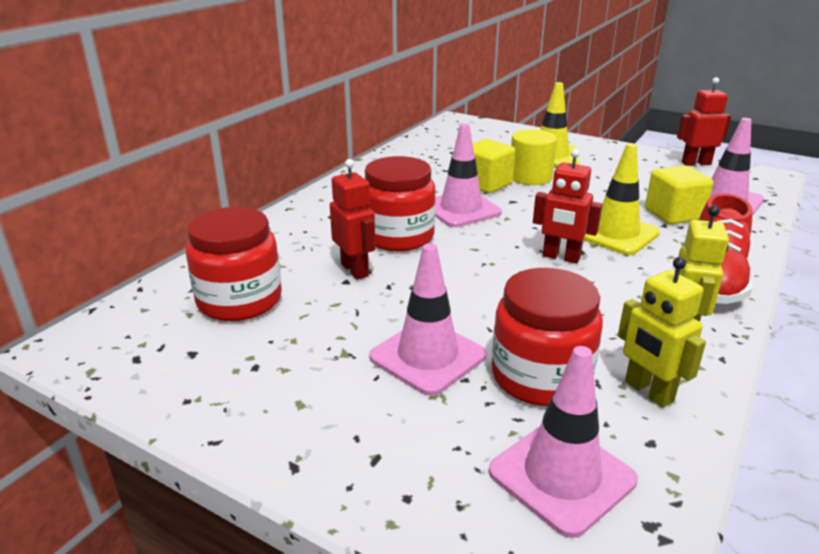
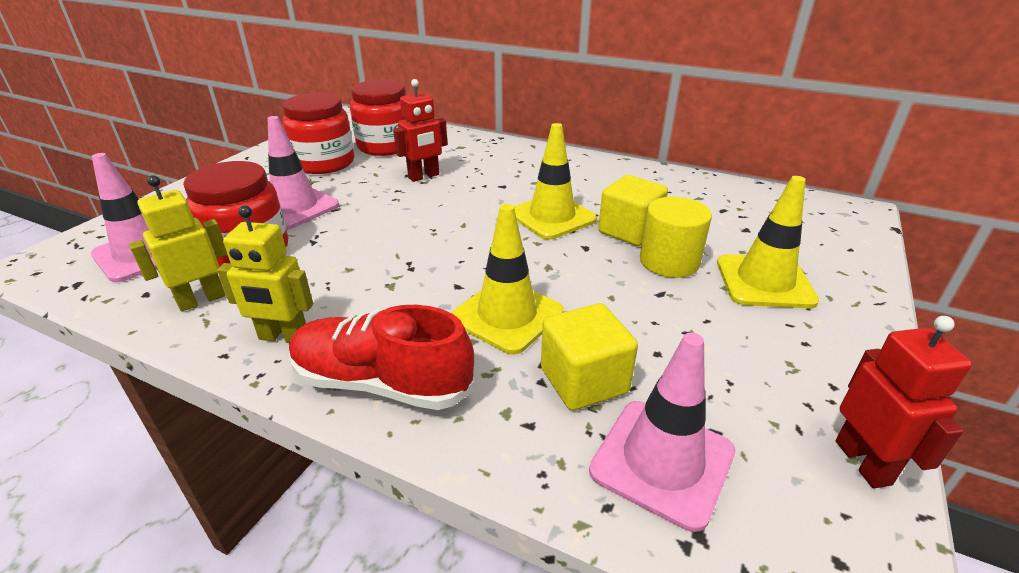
camera: 85 degrees right, 5 degrees up
(398, 236) = (484, 189): red jar -> red jar (324, 163)
(461, 209) = (552, 217): pink traffic cone -> yellow traffic cone
(561, 257) = (444, 271): red robot -> none

